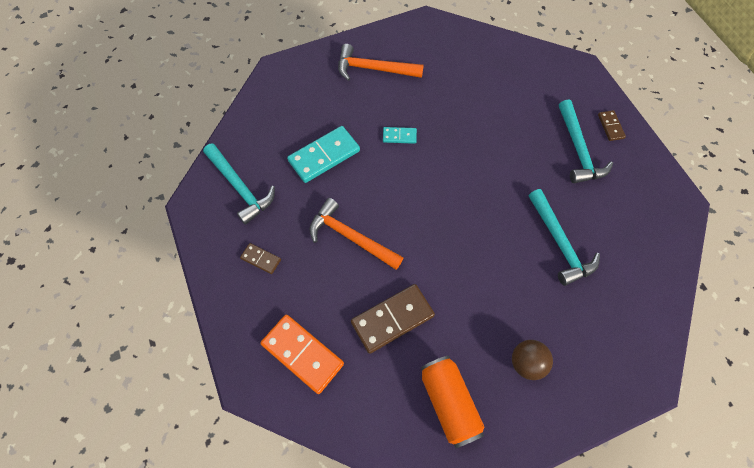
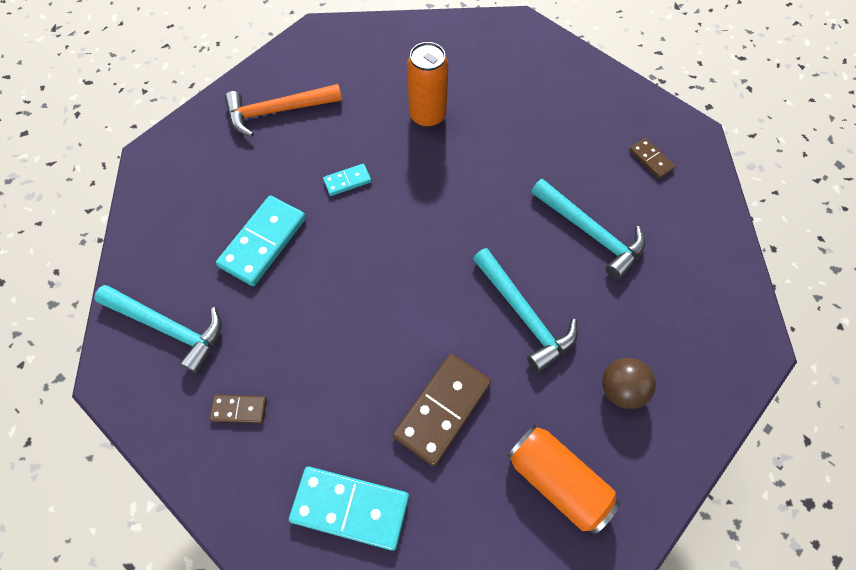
camera: 25 degrees left, 0 degrees up
(302, 354) = (350, 508): orange domino -> turquoise domino
(351, 237) = (344, 329): orange hammer -> none
(478, 111) = (427, 116): none -> orange can
(578, 150) = (559, 118): turquoise hammer -> turquoise hammer (523, 315)
(610, 126) = (581, 79): brown domino -> brown domino (650, 160)

